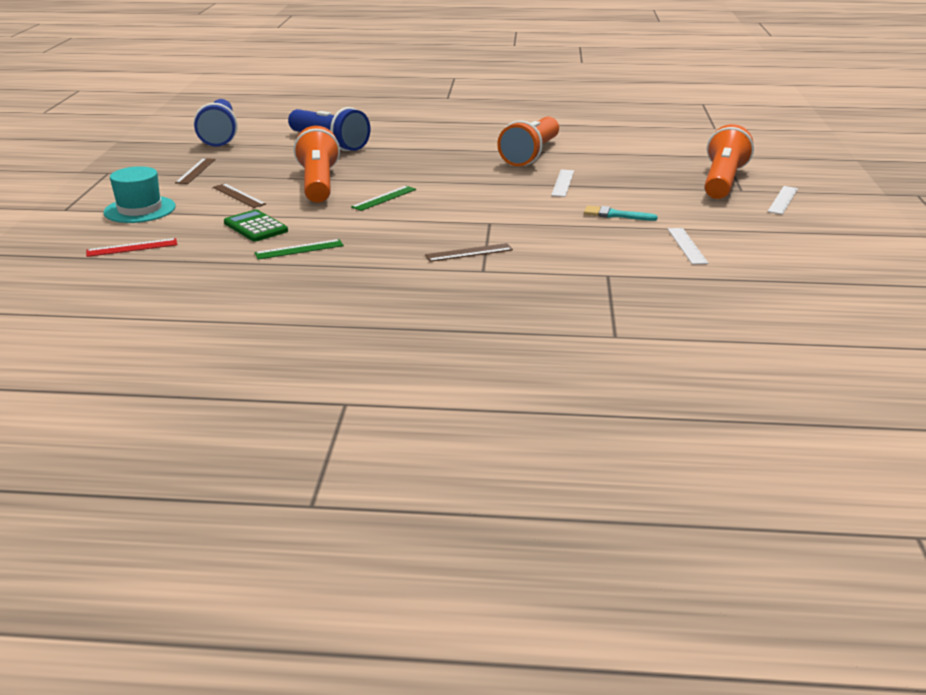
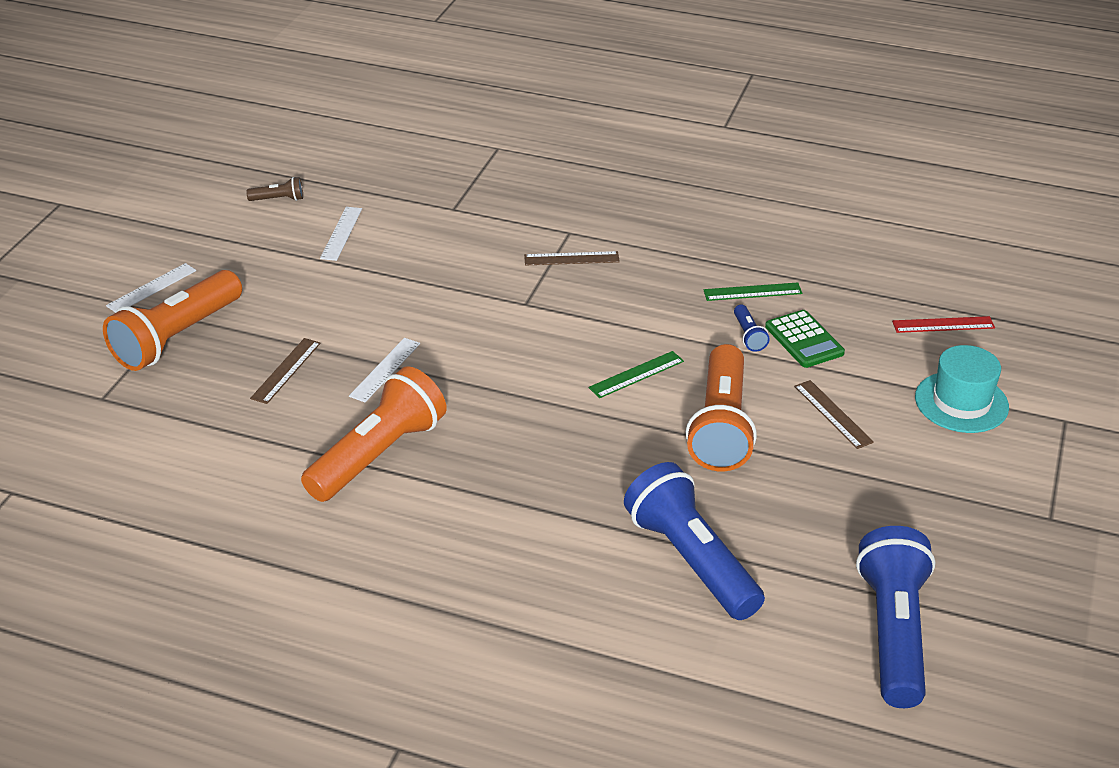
camera: 165 degrees left, 10 degrees up
(195, 171) = (909, 497): brown ruler -> brown ruler (286, 370)
(301, 224) = (748, 336): none -> blue flashlight
(615, 215) = (372, 293): turquoise brush -> none
(777, 262) = (279, 199): none -> brown flashlight

